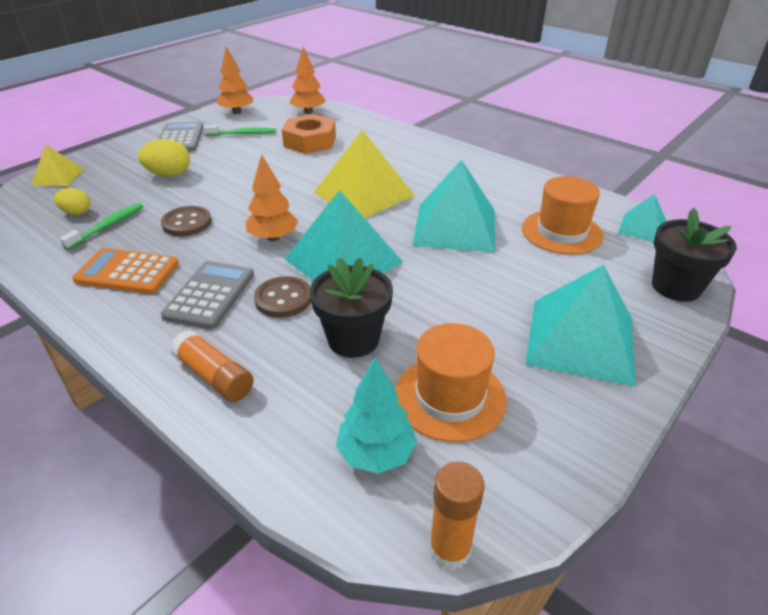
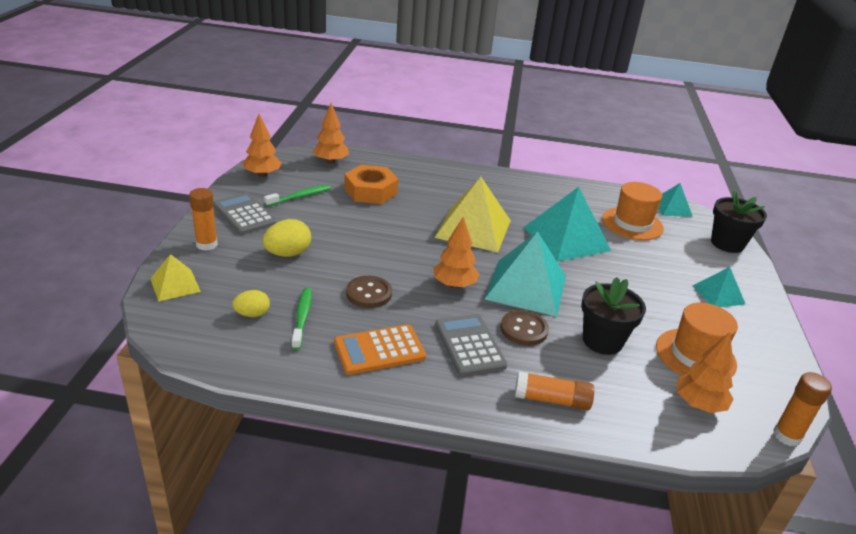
camera: 35 degrees left, 5 degrees down
(121, 154) = (207, 244): none -> orange glue stick
(376, 454) = (698, 404): turquoise tree -> orange tree
(580, 340) = (718, 294): turquoise pyramid -> turquoise pyramid, size x0.53

